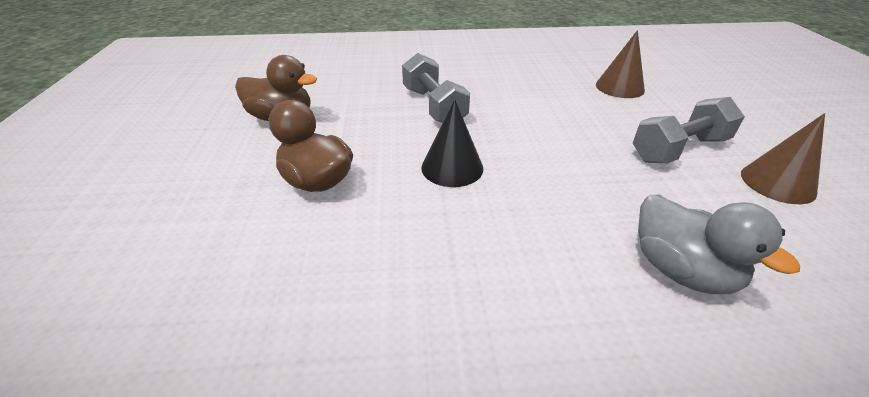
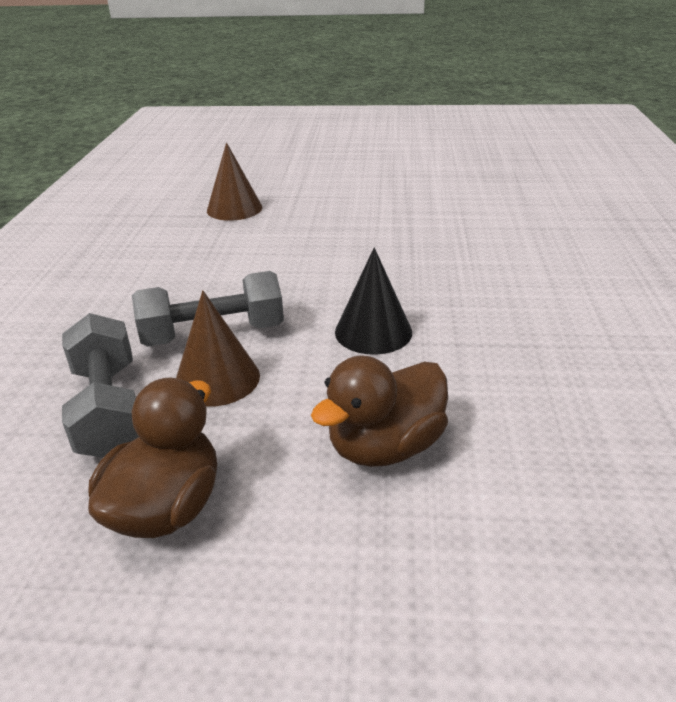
camera: 80 degrees left, 5 degrees down
(679, 149) = (367, 209): grey dumbbell -> grey dumbbell (109, 409)
(681, 270) = (526, 245): grey duck -> none
(777, 183) = (423, 188): brown cone -> brown cone (217, 379)

